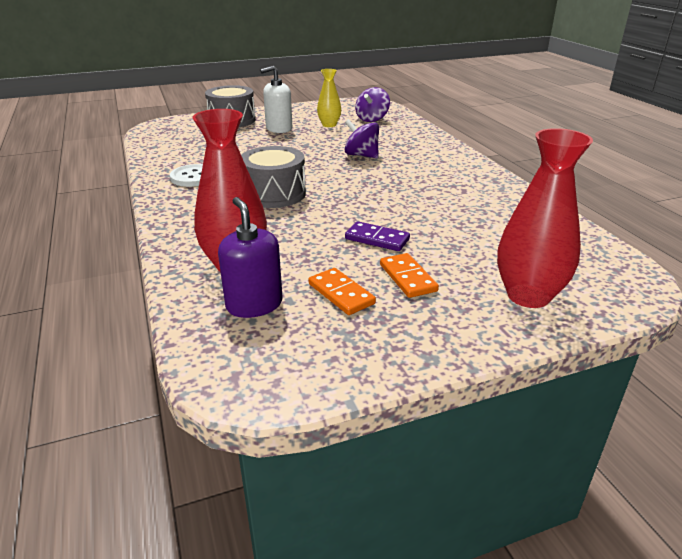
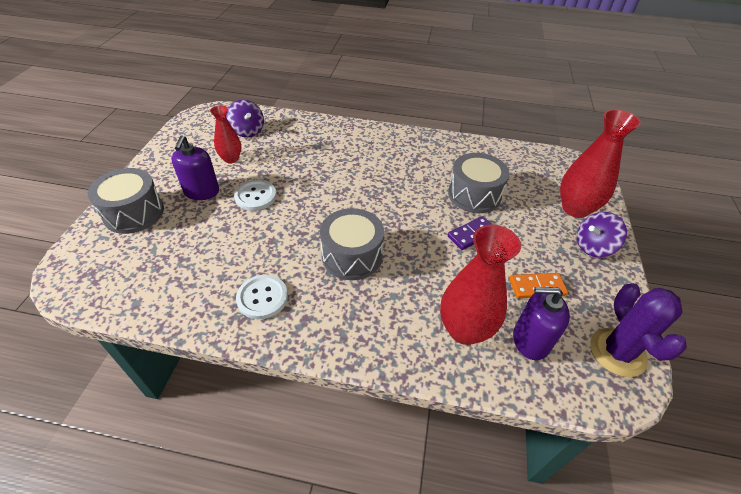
camera: 60 degrees left, 15 degrees up
(279, 129) = (201, 192): white soap dispenser -> purple soap dispenser
(290, 371) = (617, 352): none -> purple cactus
(298, 144) = (255, 196): none -> white button
(329, 125) = (231, 159): yellow vase -> red vase
(361, 155) = (321, 174): purple spinning top -> purple spinning top (593, 247)
(407, 278) = (532, 246): orange domino -> none
(445, 226) = (474, 195): none -> grey drum

